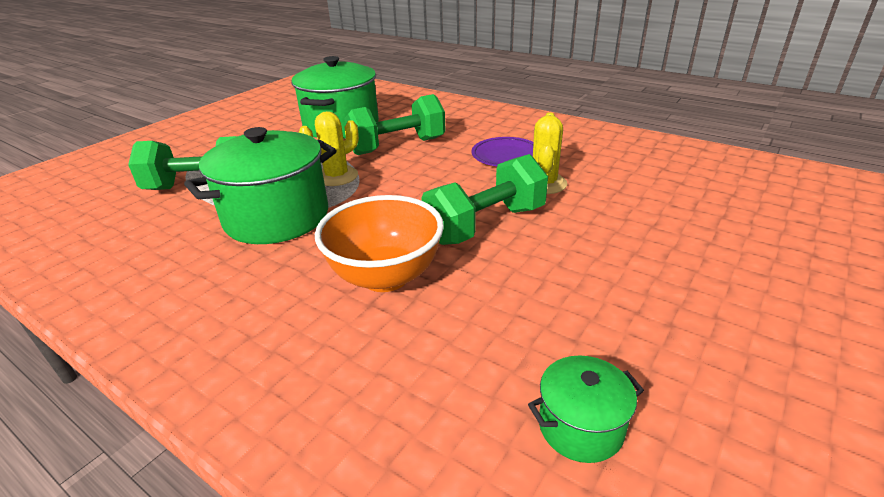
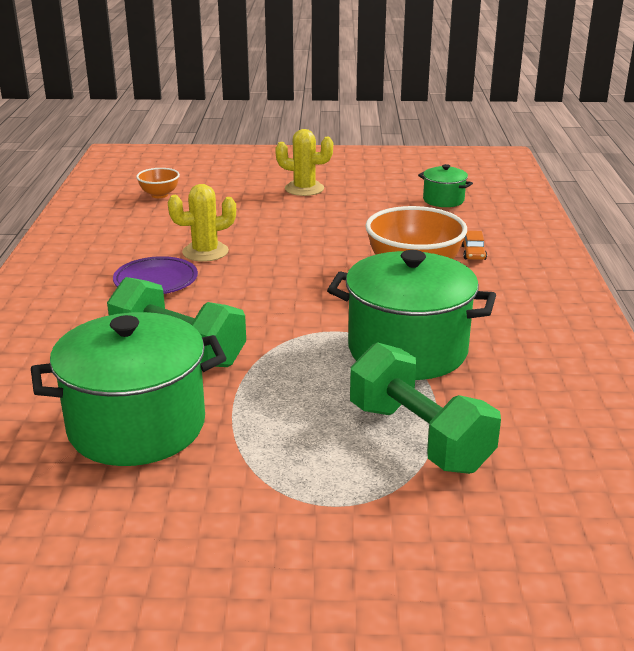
camera: 125 degrees left, 5 degrees down
(336, 176) = (295, 356): yellow cactus -> yellow cactus (304, 189)
(373, 346) = (473, 253): none -> orange car
(485, 225) = (303, 257): green dumbbell -> none
(721, 191) = (159, 195): none -> orange bowl

